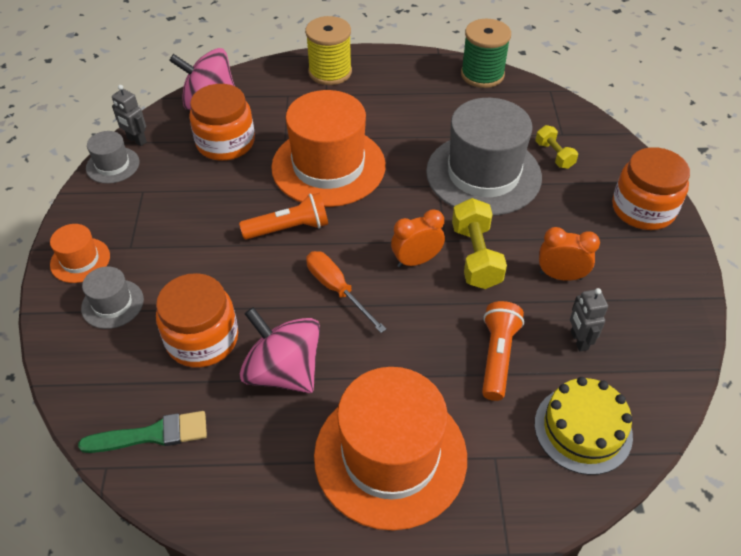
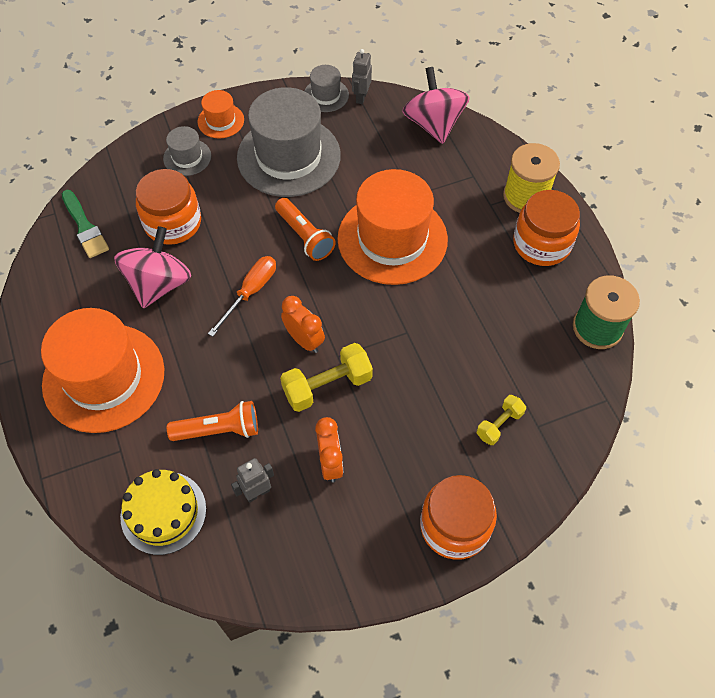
camera: 70 degrees right, 10 degrees up
(225, 143) = (387, 156): orange jar -> orange jar (541, 244)
(483, 174) = (439, 366): grey hat -> grey hat (288, 156)

